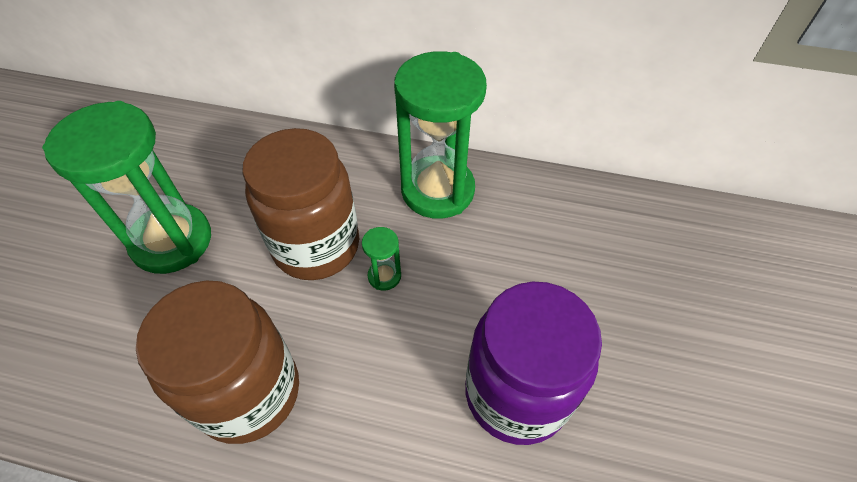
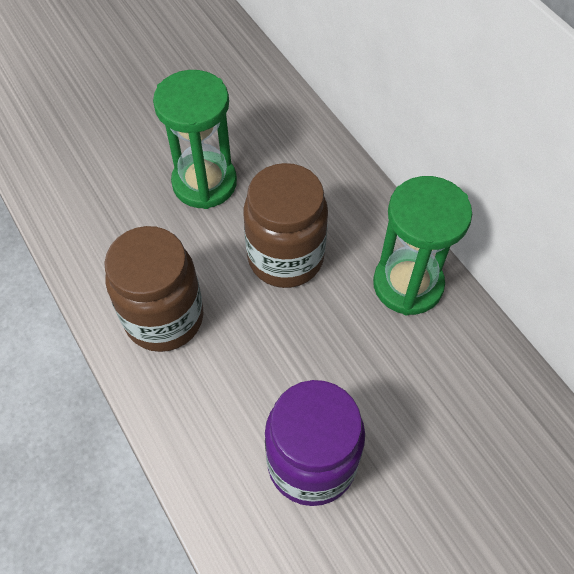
camera: 45 degrees right, 5 degrees up
(384, 276) = (308, 315): green hourglass -> none

